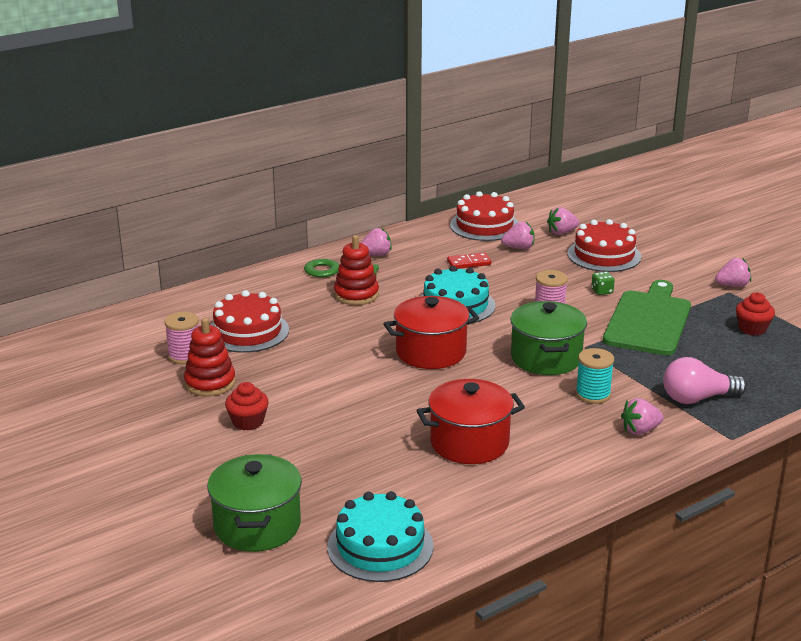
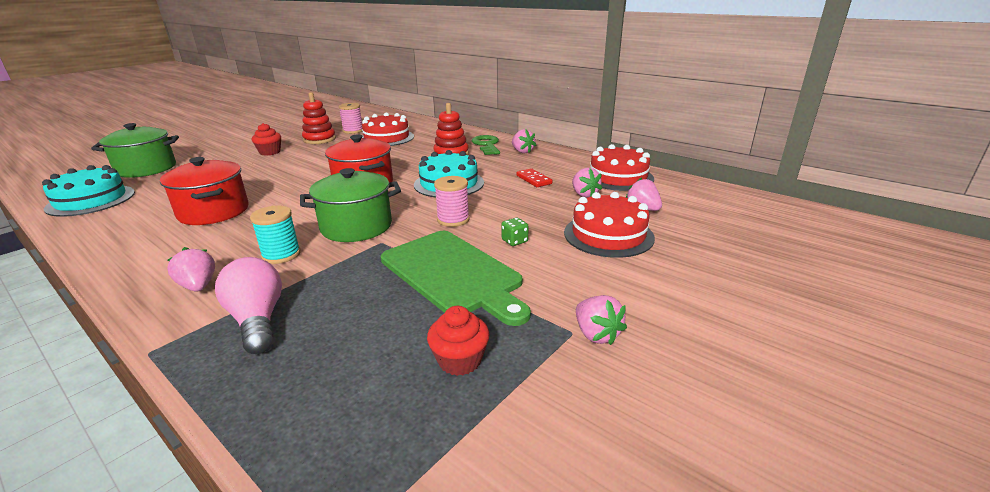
camera: 75 degrees right, 0 degrees up
(648, 321) = (453, 273): green cutting board -> green cutting board turned 45 degrees clockwise

